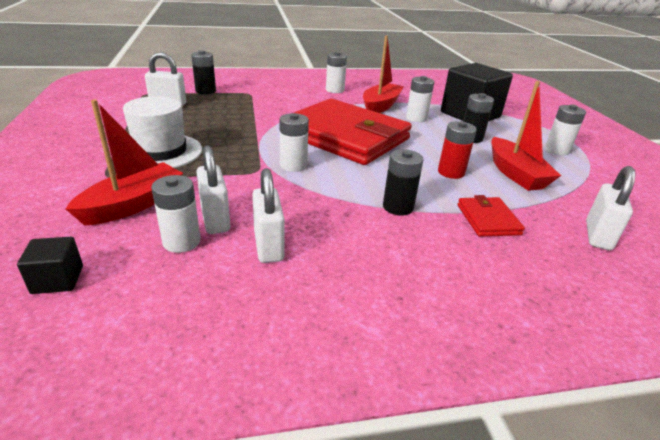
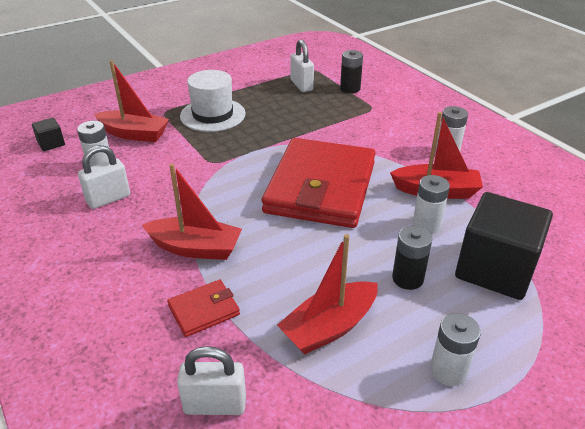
camera: 70 degrees right, 5 degrees up
(215, 219) = (131, 168): white padlock -> none
(293, 165) = (234, 176): white battery -> none
(398, 207) = (195, 248): black battery -> red boat
(451, 172) = (292, 272): red battery -> none

